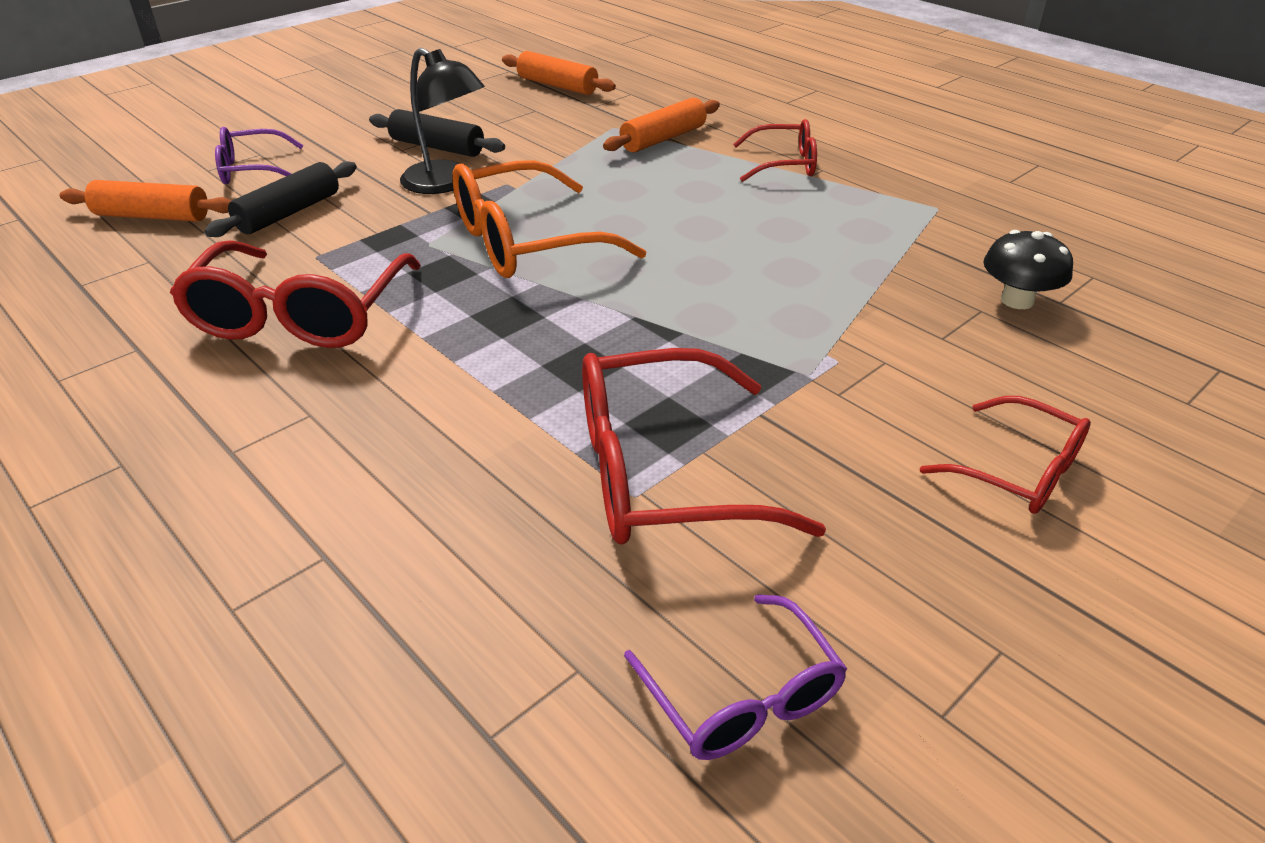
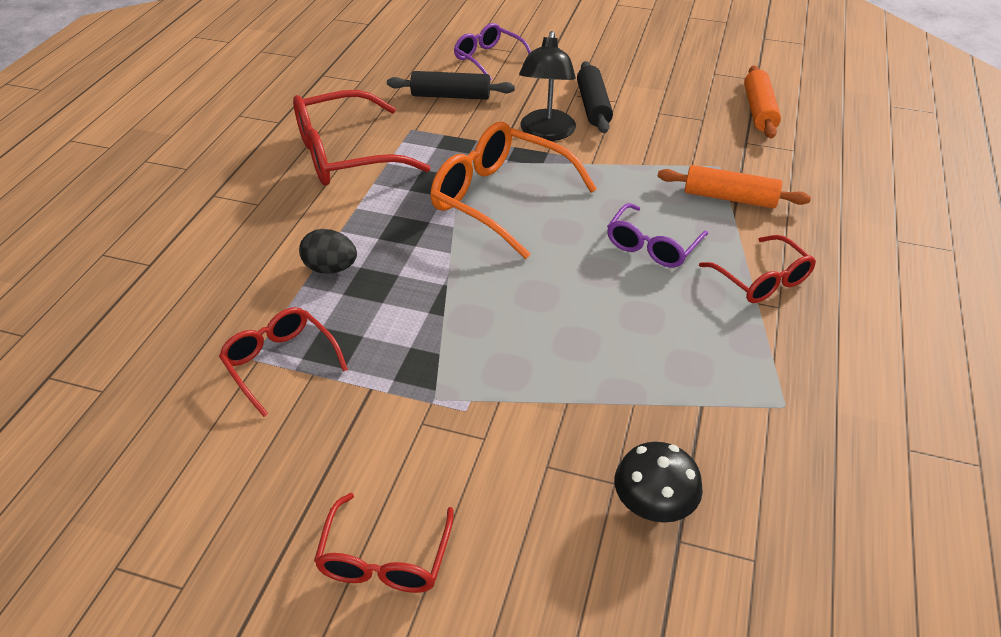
camera: 60 degrees right, 5 degrees up
(153, 216) = (405, 57): orange rolling pin -> none
(521, 387) = (331, 268): none -> black egg
(664, 472) = (280, 363): red glasses -> red glasses, size x0.59
(741, 696) = (103, 465): purple glasses -> purple glasses (652, 246)

